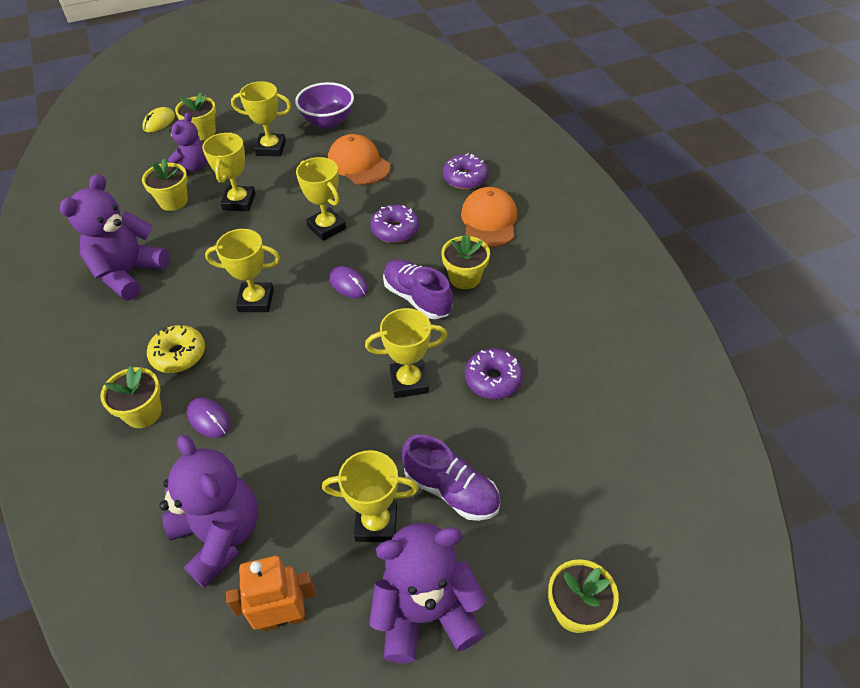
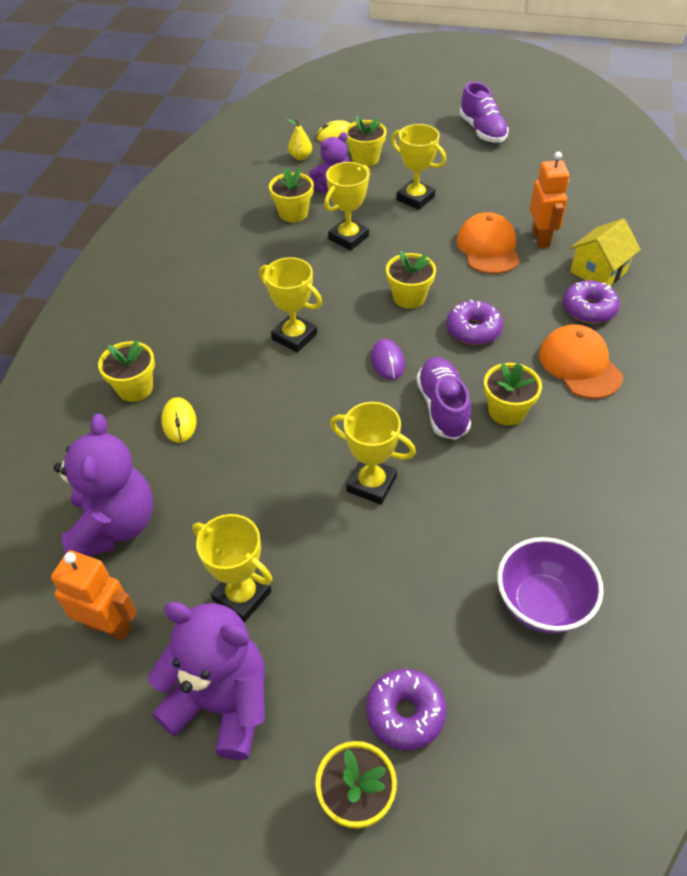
camera: 35 degrees right, 0 degrees up
(128, 273) = (211, 262): purple teddy bear -> none
(142, 152) = (300, 157): none -> yellow pear
(178, 355) = (197, 353): yellow donut -> none
(209, 419) = (179, 422): purple mouse -> yellow mouse
(326, 227) = (409, 297): yellow trophy -> yellow flower pot
(328, 122) = (490, 193): purple bowl -> purple bowl (541, 604)
(392, 141) = (541, 238): none -> orange robot
(451, 148) = (598, 272): none -> yellow house
(451, 490) = (330, 608): purple shoe -> purple shoe (482, 131)
(489, 221) = (579, 365): orange cap -> orange cap turned 60 degrees counterclockwise
(493, 379) = (455, 527): purple donut -> purple donut (405, 713)

